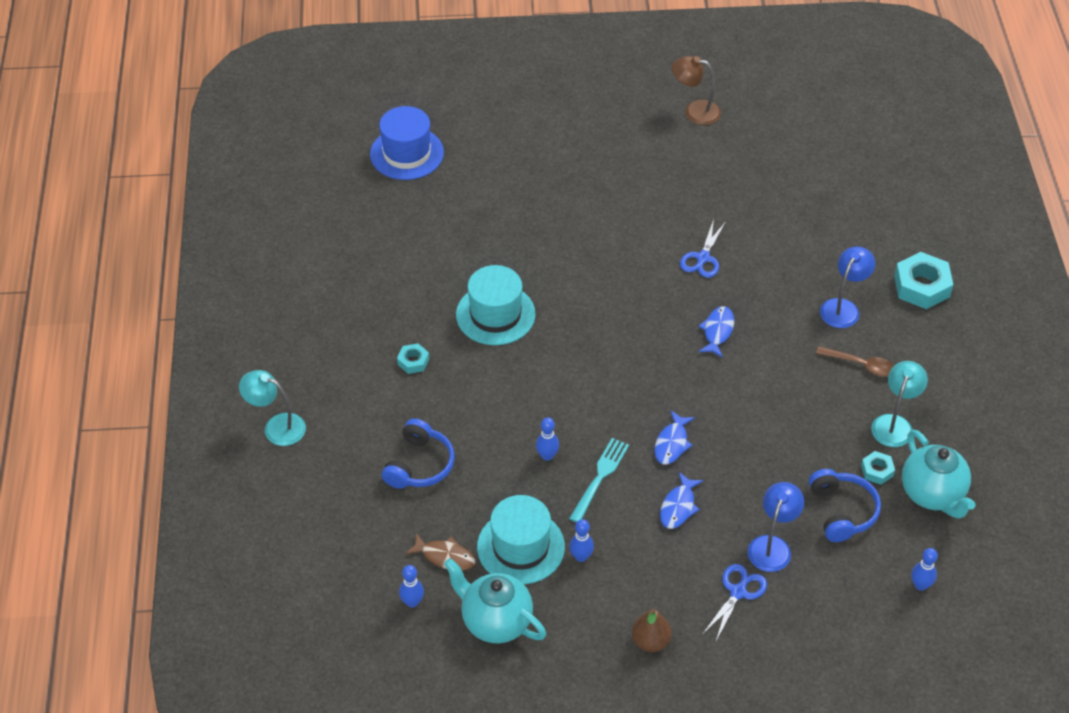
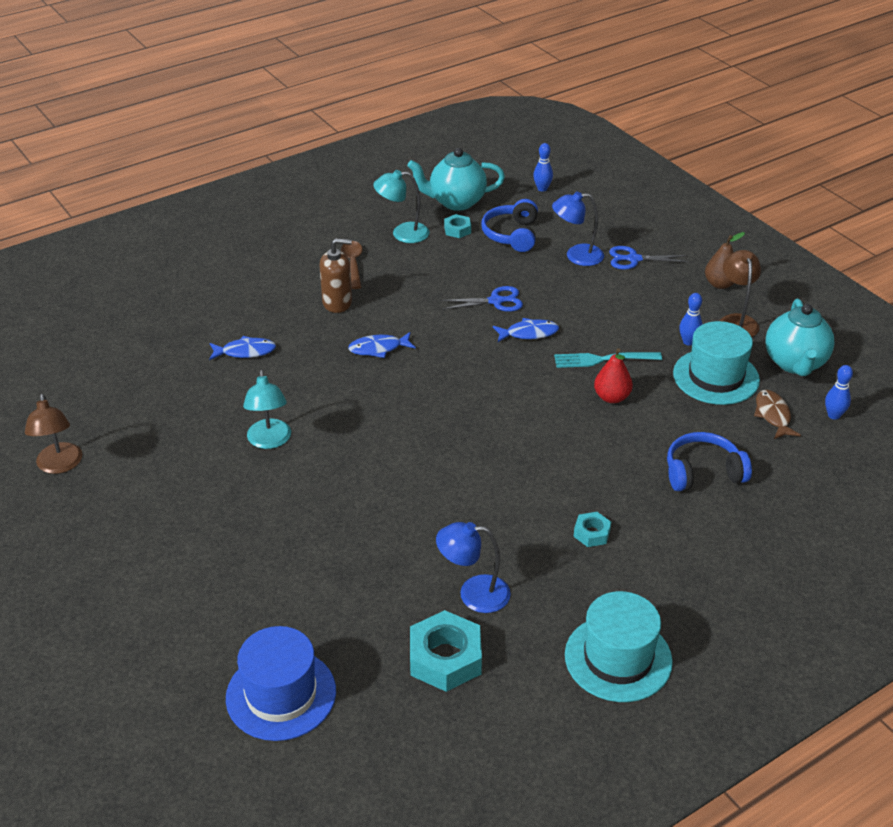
camera: 120 degrees left, 10 degrees down
(276, 427) = (769, 599): turquoise lamp -> turquoise lamp (269, 441)
(495, 314) = (478, 499): turquoise hat -> turquoise hat (618, 658)
(547, 456) = (612, 397): blue bowling pin -> red pear
(585, 616) = (736, 321): none -> brown lamp
(678, 507) = (588, 309): blue fish -> blue fish (245, 351)
(702, 258) = (290, 387): blue scissors -> blue scissors (496, 301)
(803, 330) = (337, 303): none -> brown soap dispenser
(842, 511) = (512, 235): blue headphones -> blue headphones turned 45 degrees counterclockwise
(843, 307) = (292, 289): blue lamp -> blue lamp (473, 593)
(921, 286) = (234, 257): turquoise nut -> turquoise nut (445, 658)
(932, 494) = (456, 202): turquoise teapot -> turquoise teapot turned 135 degrees counterclockwise

